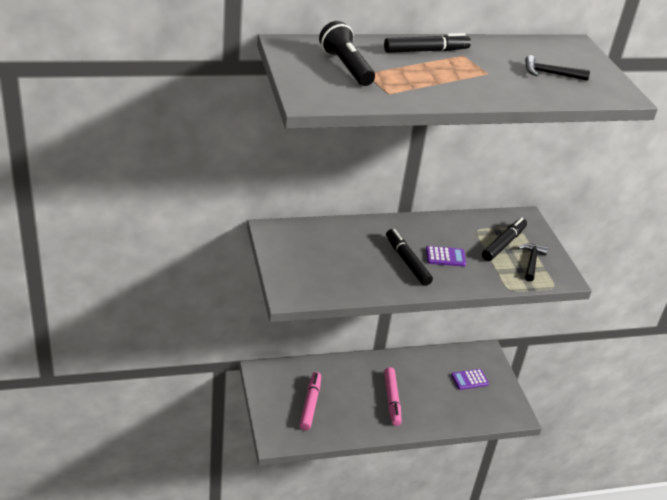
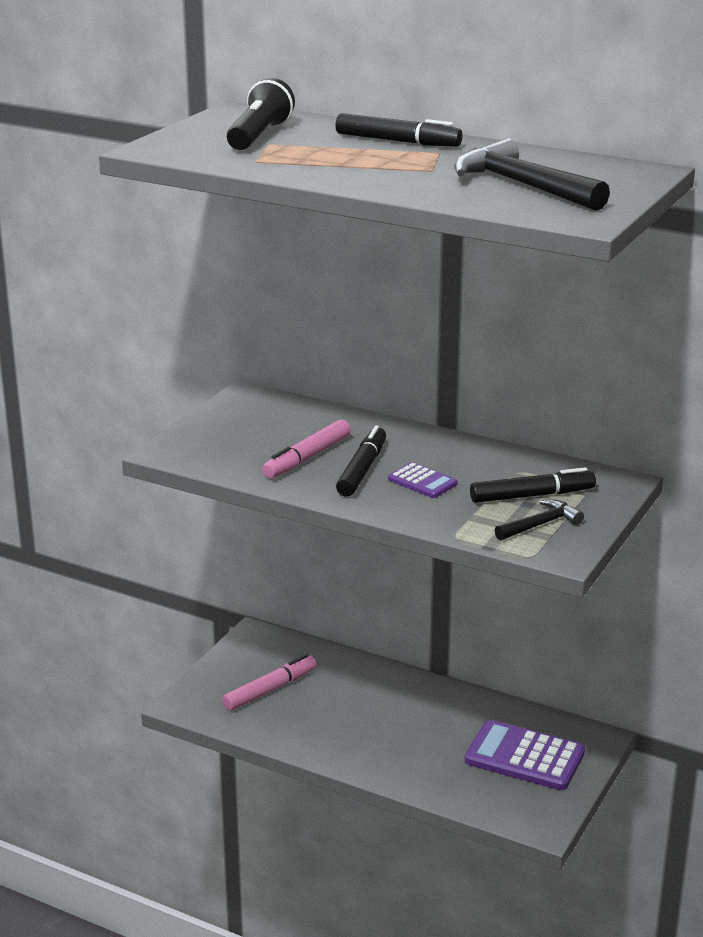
camera: 45 degrees right, 10 degrees down
(392, 400) = (381, 730): pink marker -> pink marker (307, 458)
(469, 380) = (524, 757): purple calculator -> purple calculator, size x1.88
(550, 74) = (523, 185): black hammer -> black hammer, size x1.74

